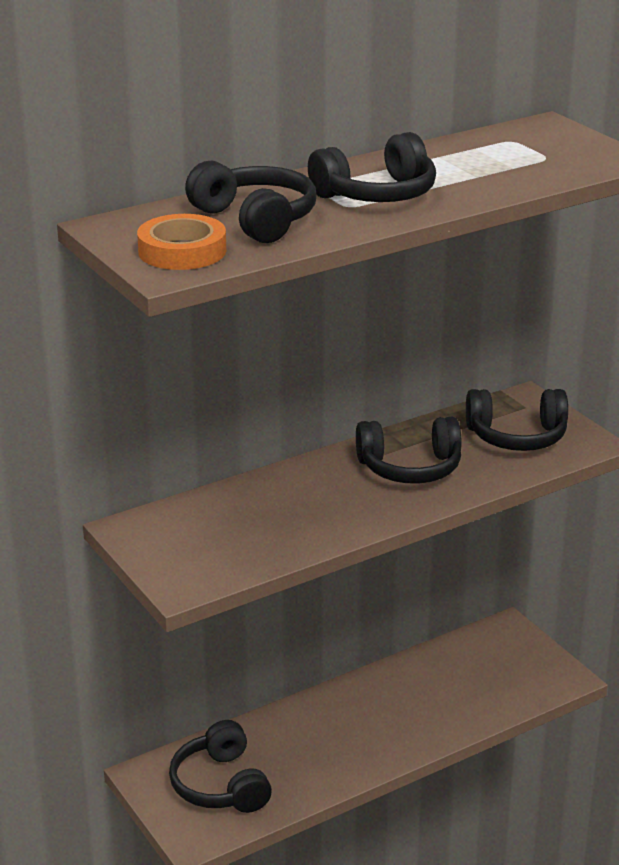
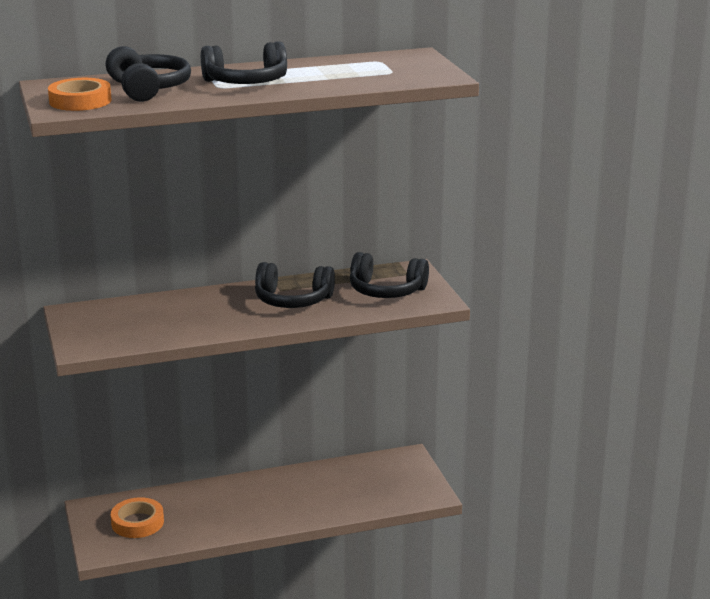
camera: 15 degrees right, 5 degrees down
(220, 785) = (137, 522): black headphones -> orange tape

